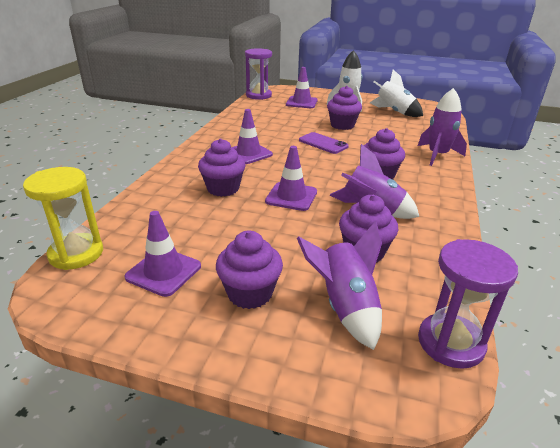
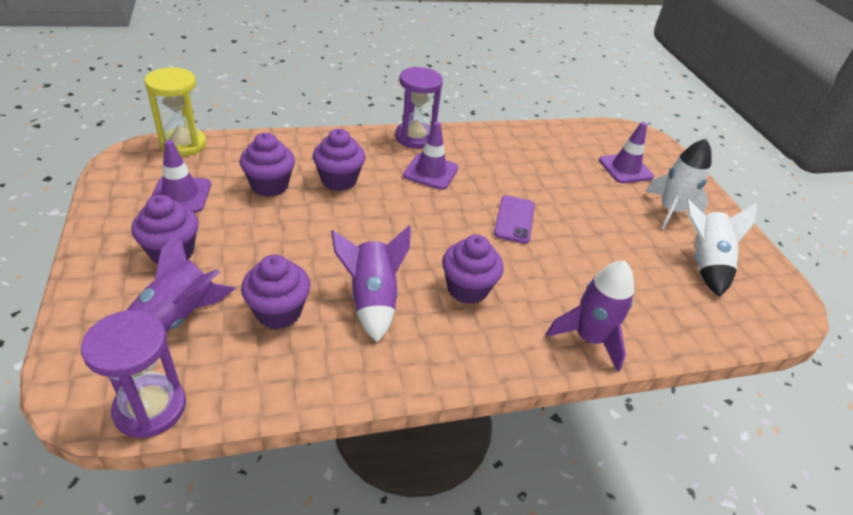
camera: 55 degrees right, 10 degrees up
(258, 95) = (603, 129): purple hourglass -> purple hourglass (415, 137)
(291, 196) = (357, 230): purple traffic cone -> none
(342, 125) = (591, 222): purple cupcake -> purple cupcake (269, 185)

